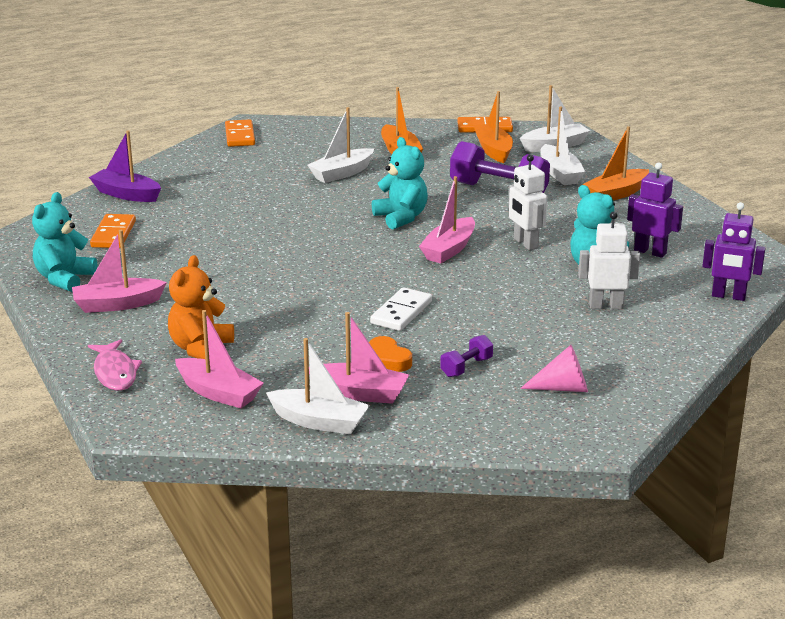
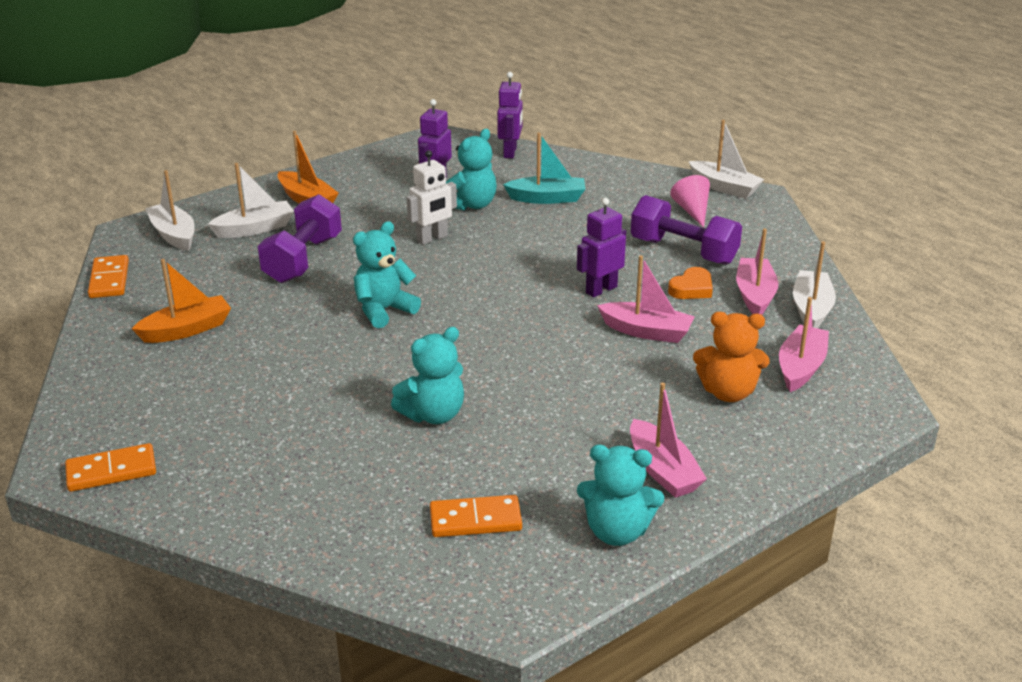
camera: 100 degrees left, 5 degrees up
(115, 372) = (804, 438): pink fish -> none
(126, 194) = (340, 539): purple boat -> none
(242, 228) = (433, 414): none -> turquoise teddy bear
(342, 173) = (256, 364): white boat -> white boat (724, 187)
(401, 312) = (601, 290): white domino -> purple robot
(449, 249) = (457, 276): pink boat -> pink boat (646, 331)
(466, 367) = (683, 251): purple dumbbell -> purple dumbbell, size x2.09
(493, 150) = (185, 269): orange boat -> none
(606, 306) = (547, 198): white robot -> turquoise boat

